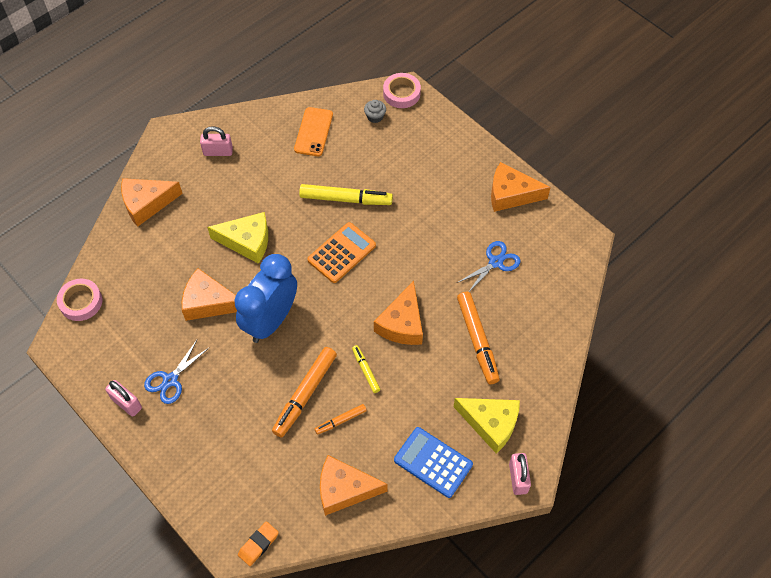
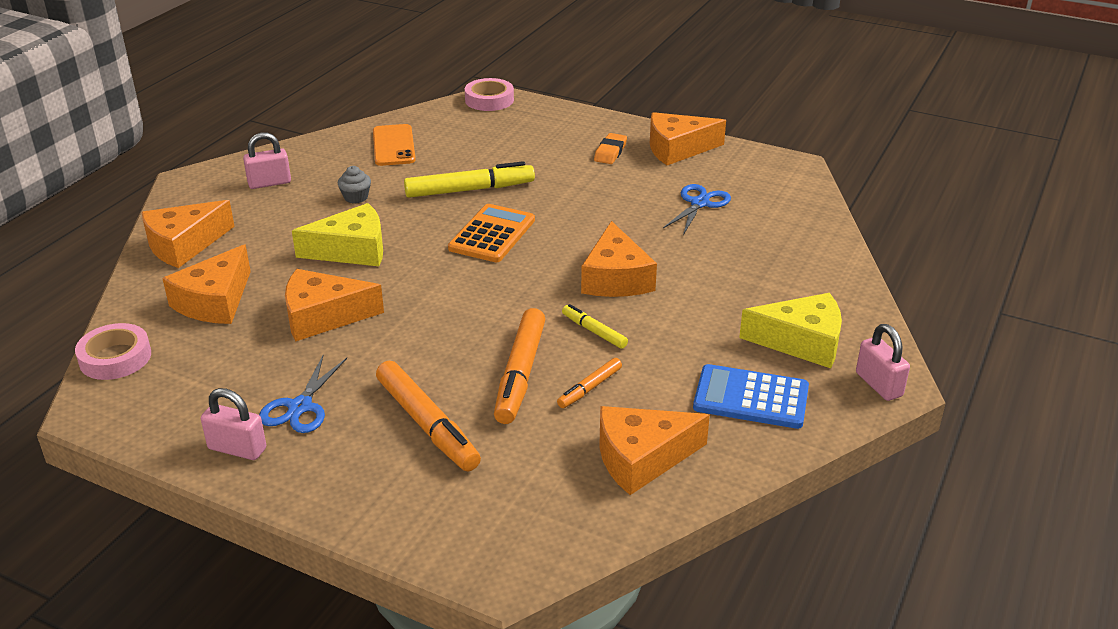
camera: 20 degrees left, 25 degrees down
(150, 267) = (215, 301): none -> orange cheese
(258, 544) = (543, 558): orange eraser -> orange eraser (610, 152)
(271, 321) = (427, 314): blue clock -> none
(375, 117) = (467, 121): grey cupcake -> grey cupcake (356, 197)
(477, 340) = (726, 272): orange marker -> orange marker (427, 425)

